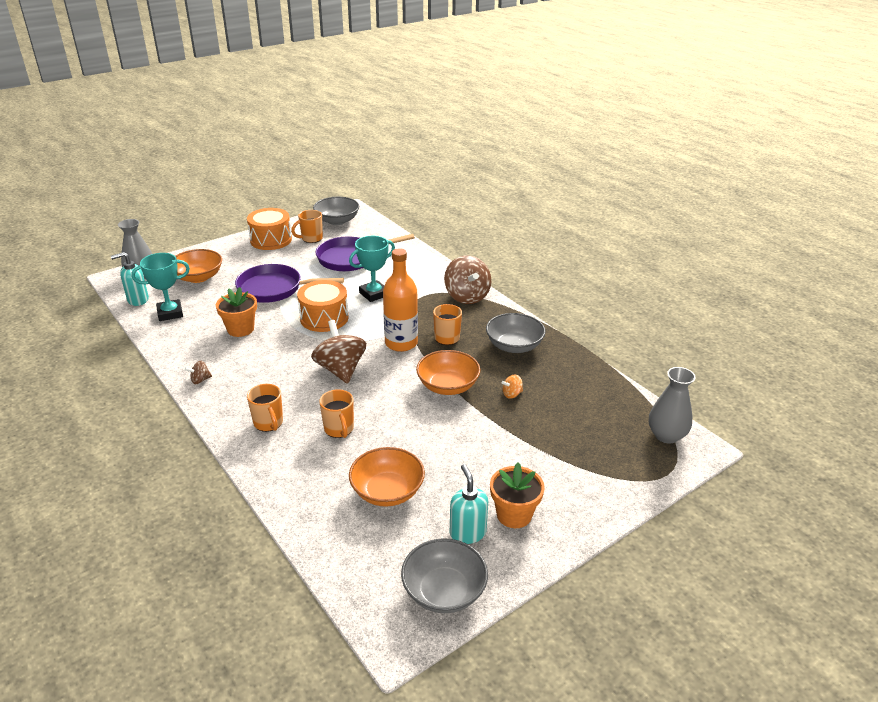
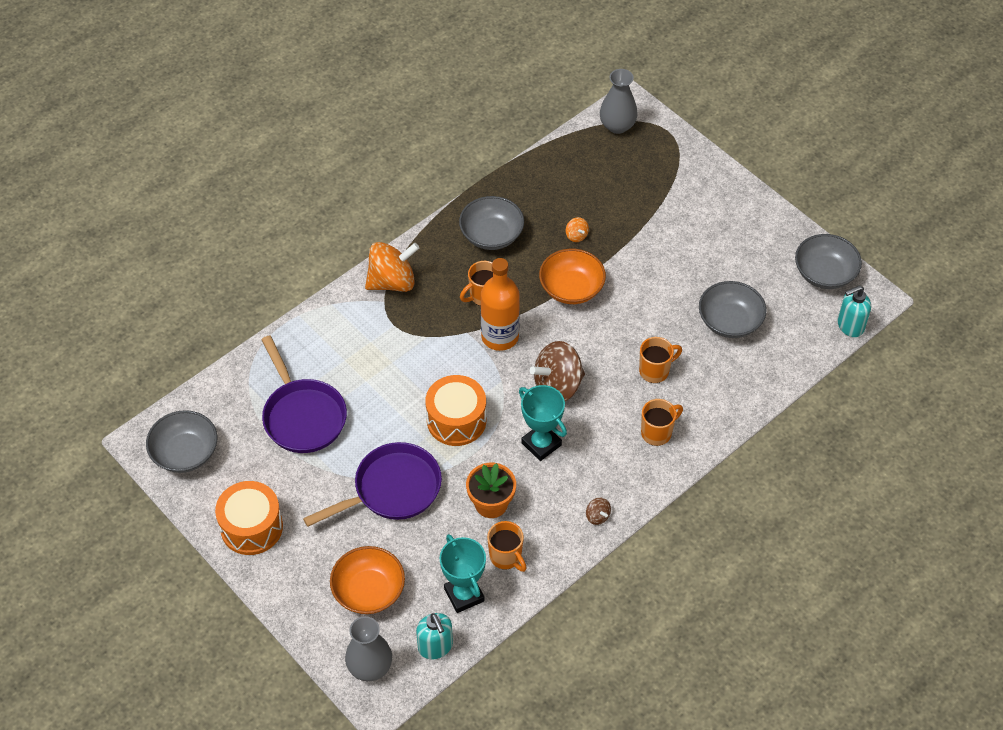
camera: 95 degrees left, 20 degrees up
(274, 289) = (392, 489): purple pan -> purple pan turned 120 degrees counterclockwise
(311, 238) = (245, 476): orange mug -> orange mug (506, 557)
(374, 294) = (395, 377): turquoise trophy -> turquoise trophy (541, 444)
(387, 491) = (730, 321): orange bowl -> grey bowl
(467, 296) = (392, 282): brown spinning top -> orange spinning top
(467, 532) = (763, 262): turquoise soap dispenser -> turquoise soap dispenser (850, 326)
(514, 514) = (737, 232): orange flower pot -> none

